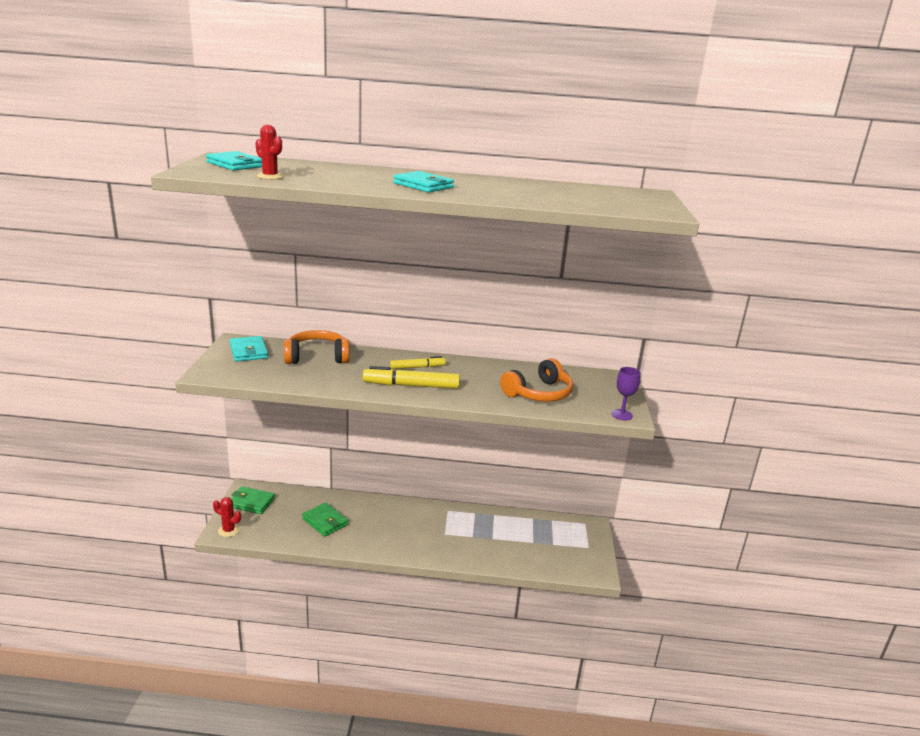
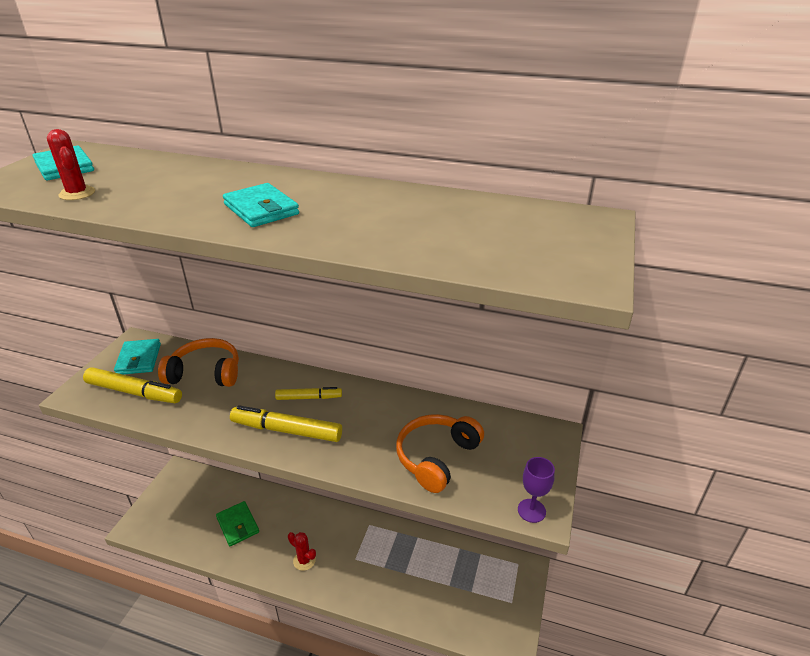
camera: 15 degrees right, 10 degrees up
(228, 530) = (141, 525): red cactus -> red cactus (304, 560)
(251, 502) = (176, 489): green wallet -> none
(261, 371) = (134, 392): none -> yellow marker
(539, 393) = (436, 457): orange headphones -> orange headphones turned 150 degrees clockwise

